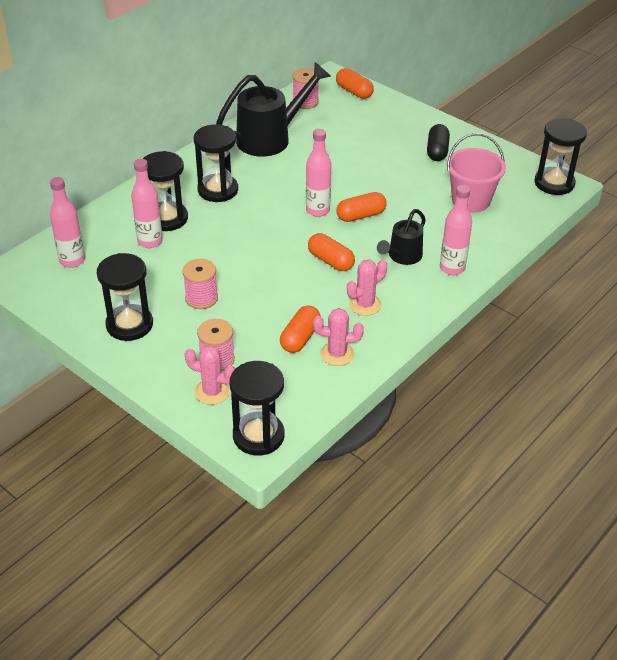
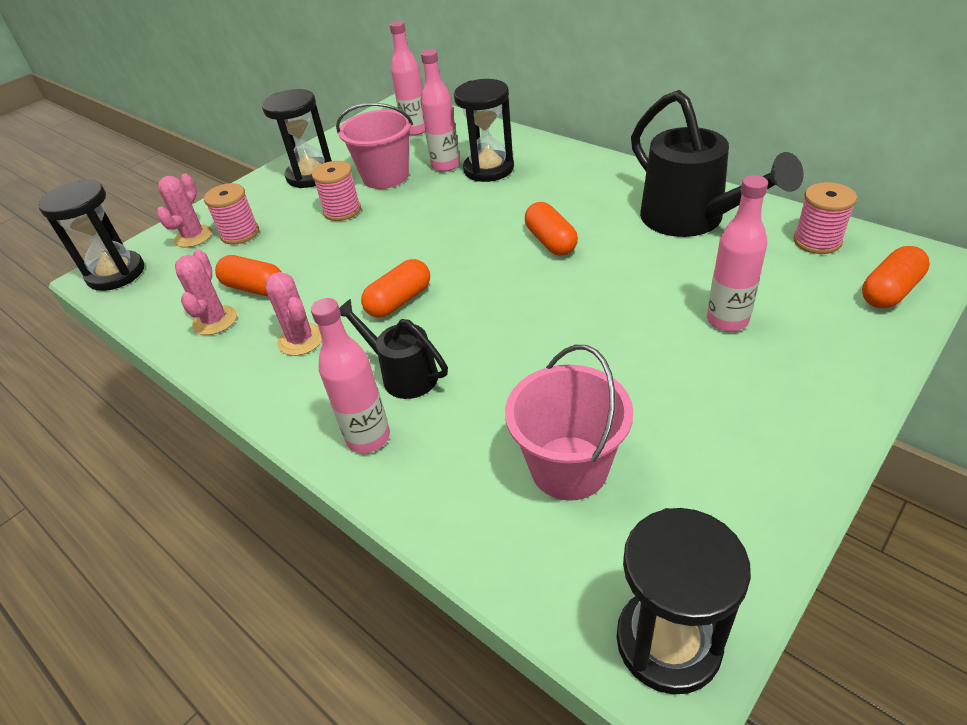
camera: 95 degrees right, 0 degrees up
(153, 276) = (385, 176): none -> pink bucket
(218, 190) = (551, 194): black hourglass -> none
(317, 210) = (516, 279): pink bottle -> pink bottle (727, 320)
(361, 215) = (507, 323): orange capsule -> orange capsule (550, 241)
(437, 151) = (730, 414): black capsule -> none

